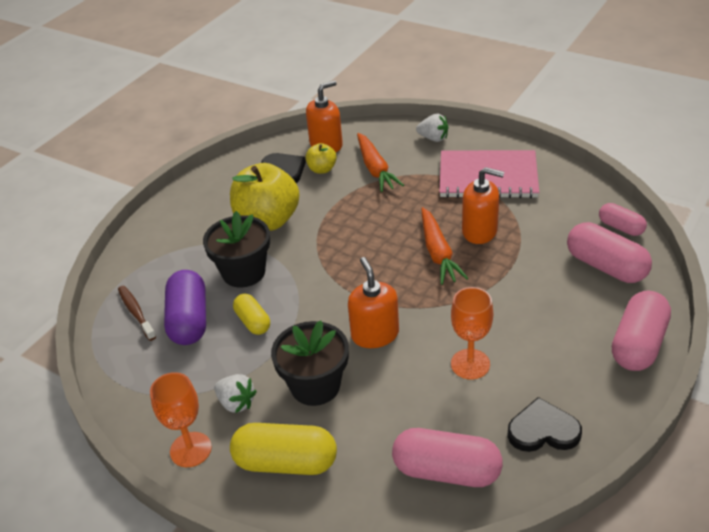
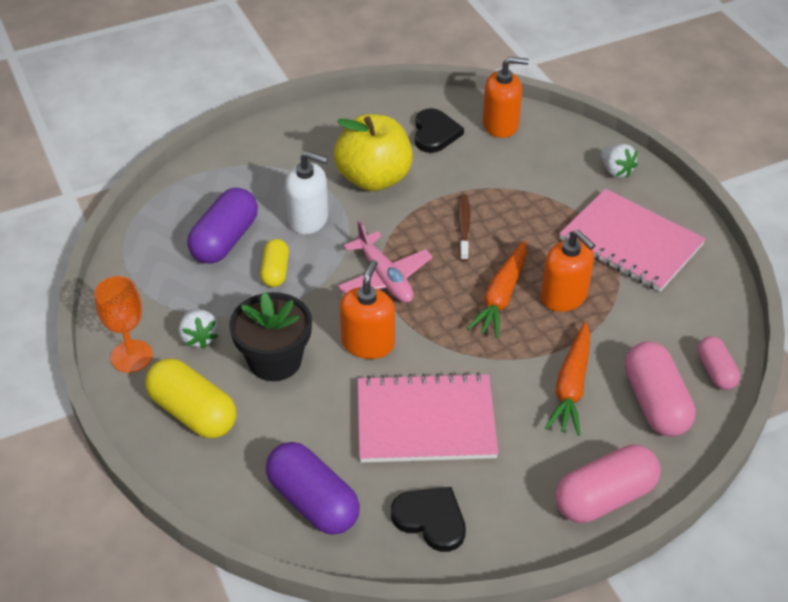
camera: 30 degrees right, 5 degrees up
(136, 312) = (189, 209): brown toothbrush -> brown toothbrush (463, 227)
(243, 272) = (308, 219): black flower pot -> white soap dispenser
(322, 169) = (472, 150): yellow apple -> none
(342, 283) = (384, 277): none -> pink plane
(375, 169) = (524, 175): orange carrot -> orange carrot (571, 386)
(446, 471) = (313, 501): pink capsule -> purple capsule
(470, 364) = (425, 421): orange goblet -> pink notebook

